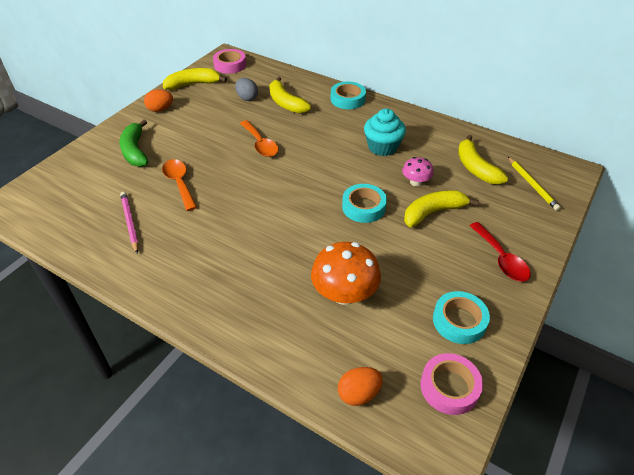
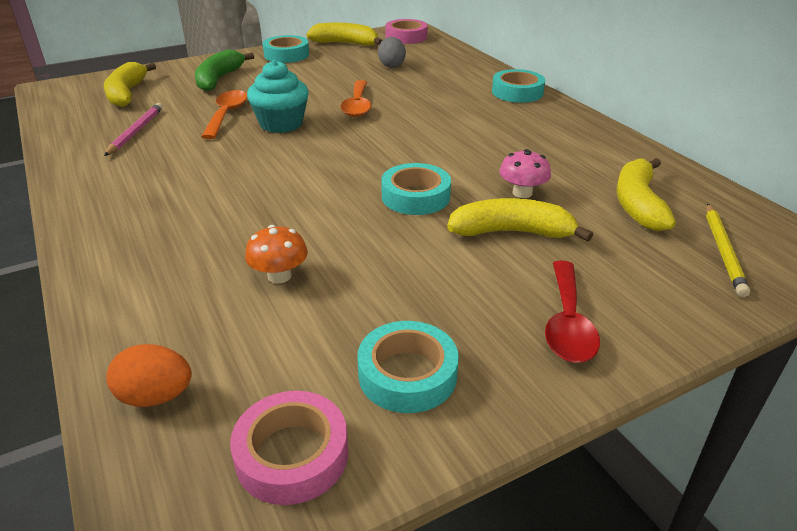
camera: 30 degrees right, 10 degrees down
(160, 109) = (286, 55): orange egg -> turquoise tape
(286, 103) = (432, 79): yellow banana -> yellow banana (127, 93)
(344, 294) = (279, 276): orange mushroom -> orange mushroom, size x0.55
(382, 147) = (513, 146): turquoise cupcake -> turquoise cupcake (281, 124)

